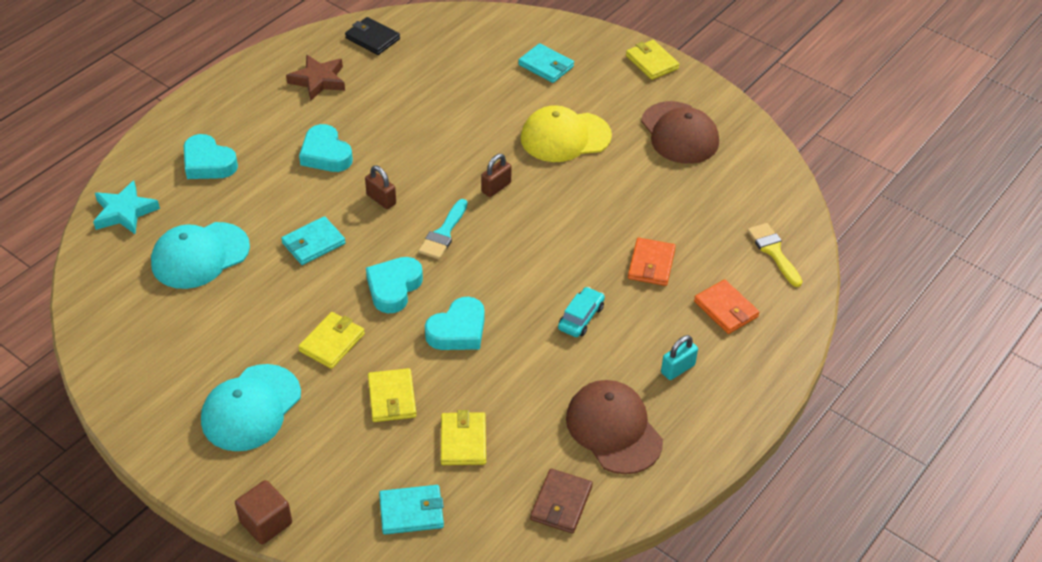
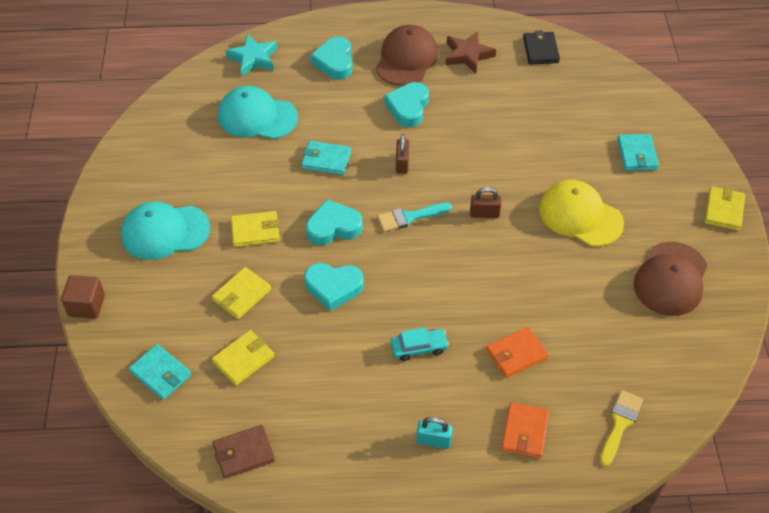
camera: 50 degrees right, 5 degrees up
(613, 429) = (338, 439): brown cap -> brown cap (406, 59)

